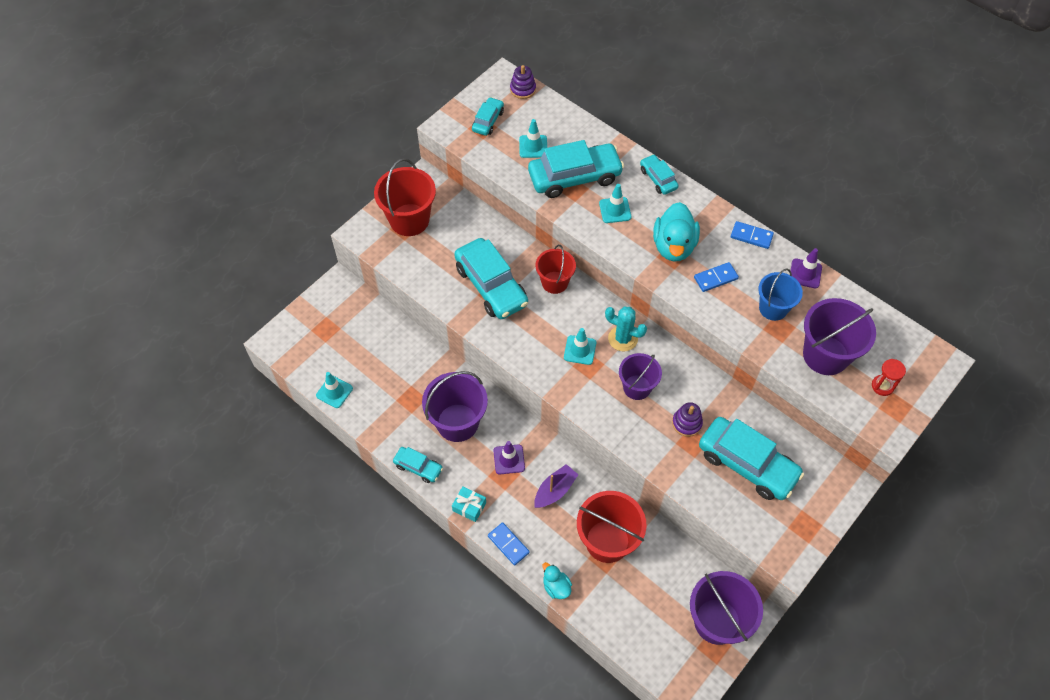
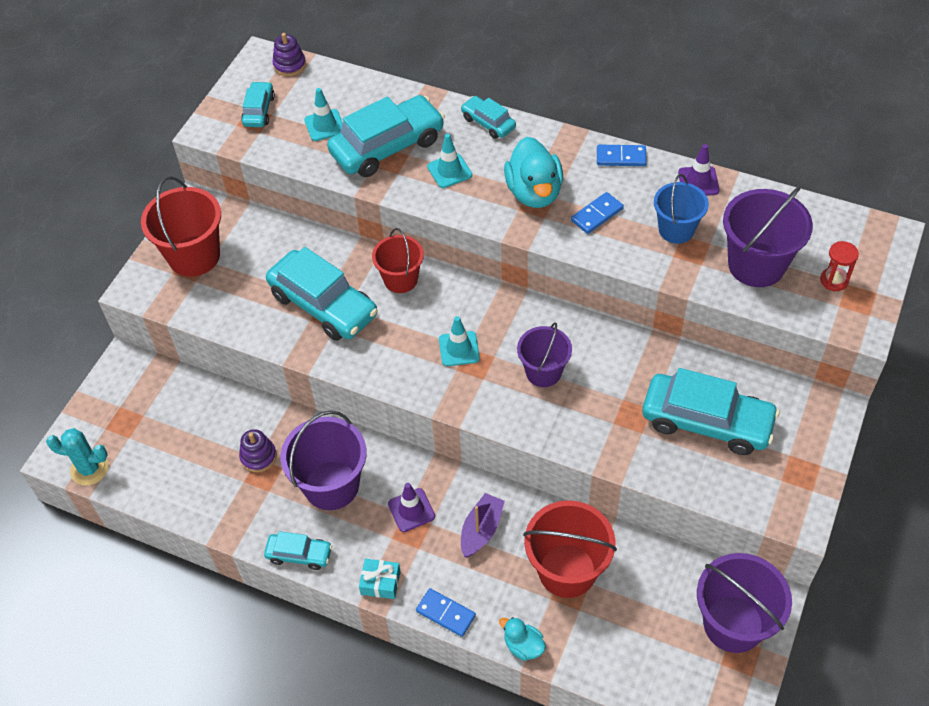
camera: 15 degrees left, 5 degrees down
(334, 392) = (160, 495): turquoise traffic cone -> none
(622, 338) = (506, 321): turquoise cactus -> turquoise cactus (89, 469)
(686, 423) = (618, 396): purple stacking toy -> purple stacking toy (258, 456)

